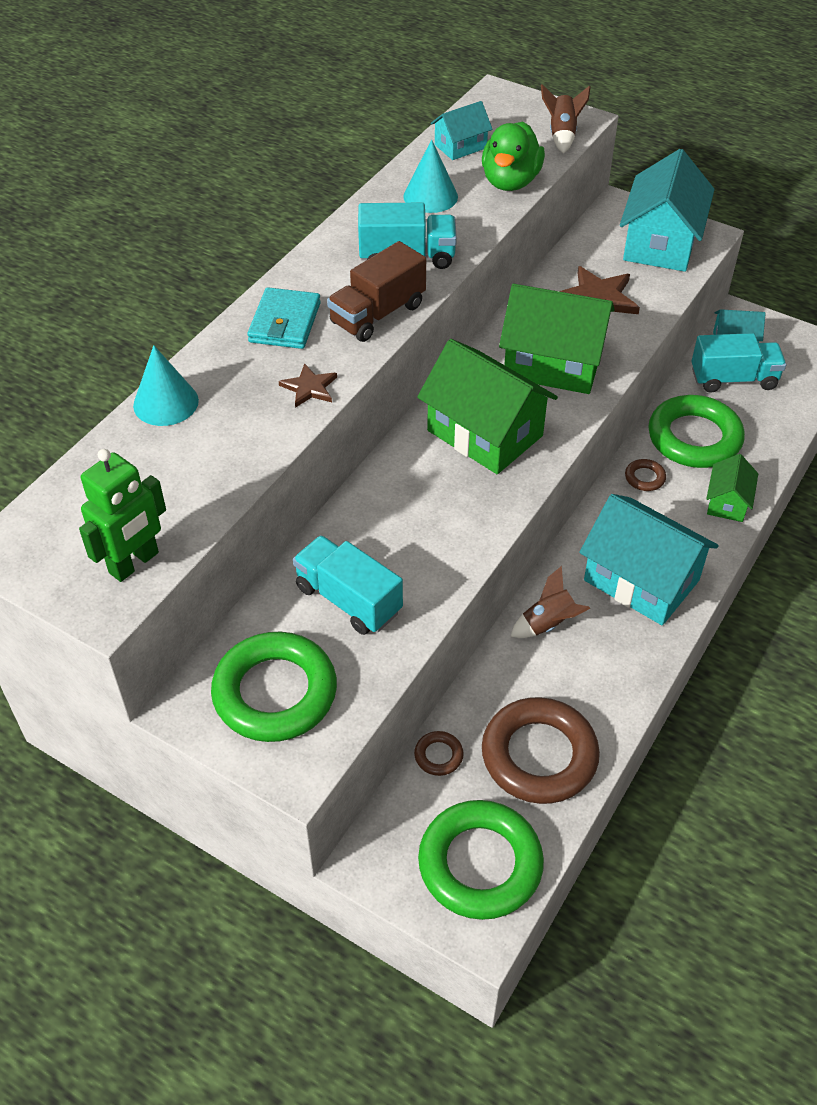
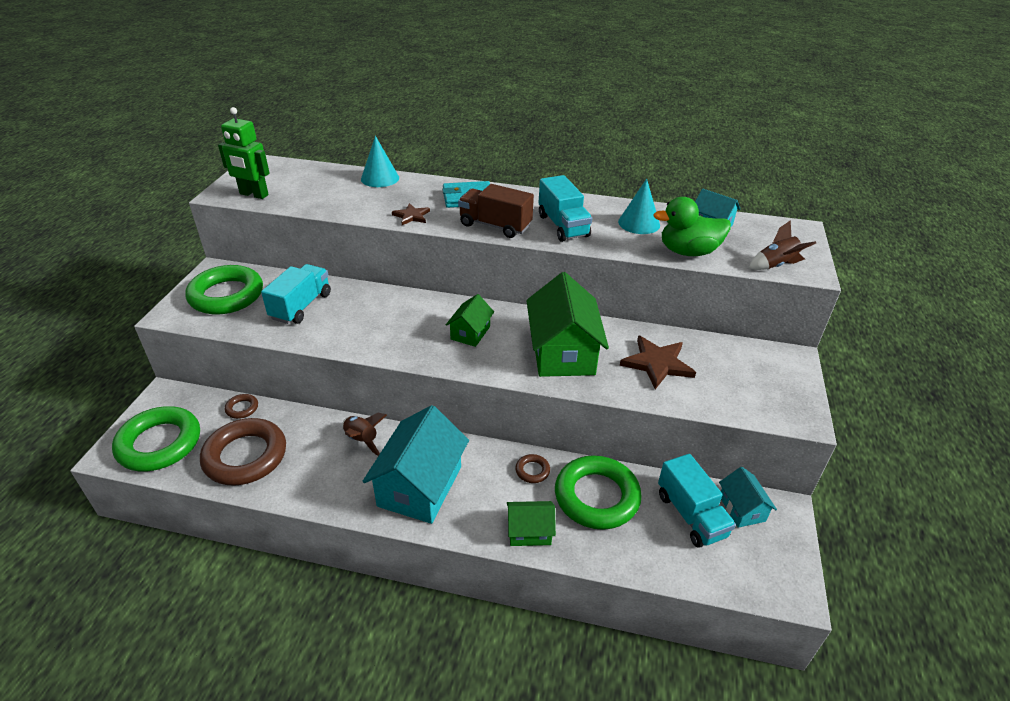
camera: 70 degrees right, 10 degrees down
(485, 433) = (470, 333): green house -> green house, size x0.51
(660, 243) = (763, 389): turquoise house -> none

